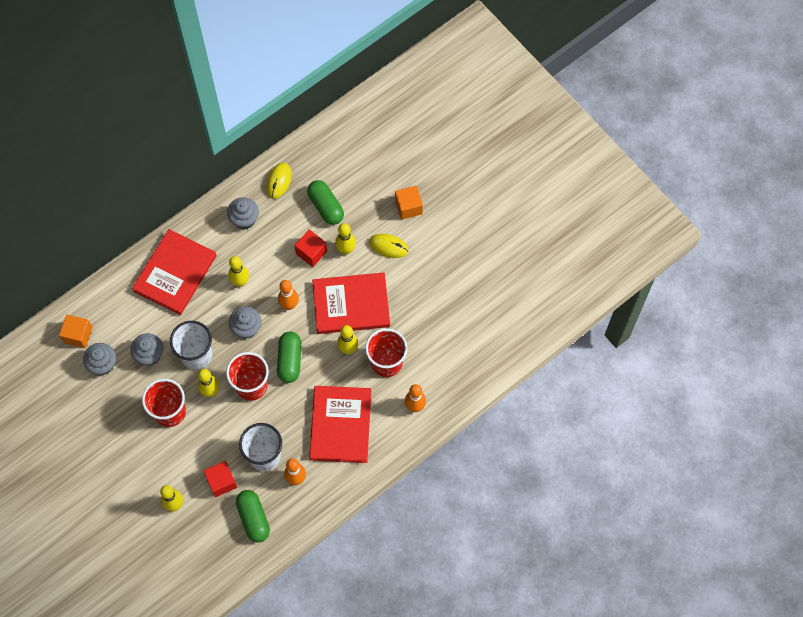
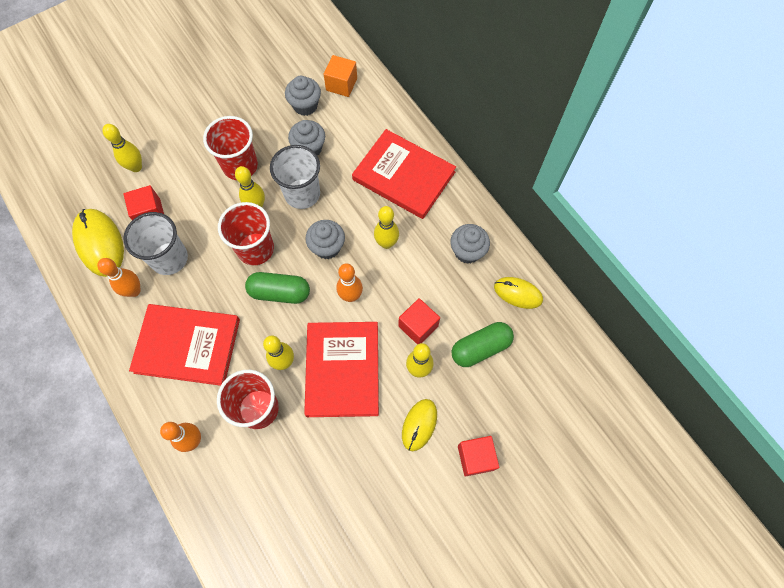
camera: 95 degrees right, 0 degrees up
(253, 518) = (99, 243): green capsule -> yellow mouse
(408, 207) = (475, 457): orange cube -> red cube

